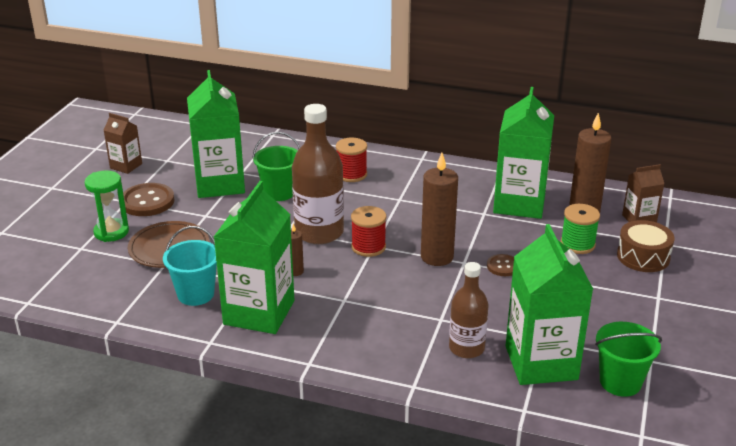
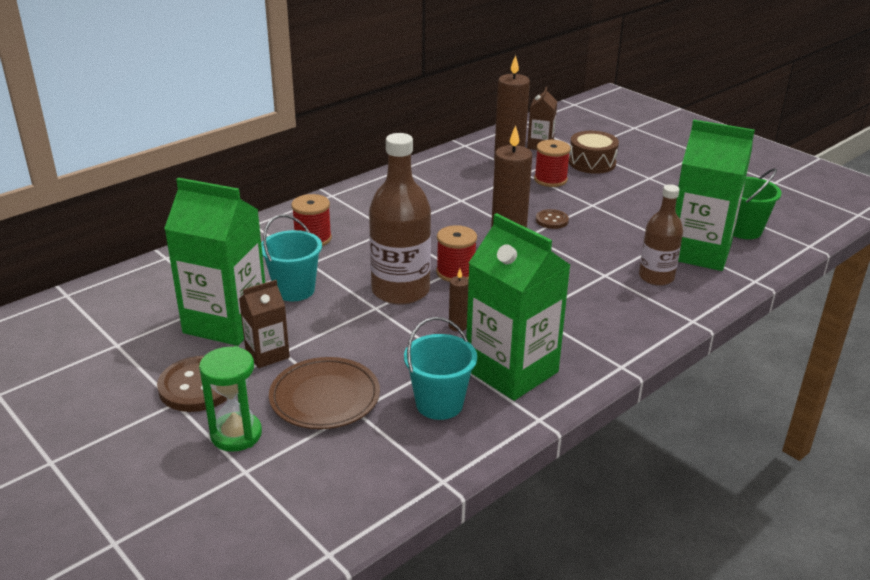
camera: 60 degrees left, 0 degrees up
(126, 166) = (84, 380): brown carton -> brown carton (267, 354)
(279, 192) = (294, 290): green bucket -> turquoise bucket
(519, 203) = (464, 180): green carton -> none
(577, 244) = (550, 179): green spool -> red spool

